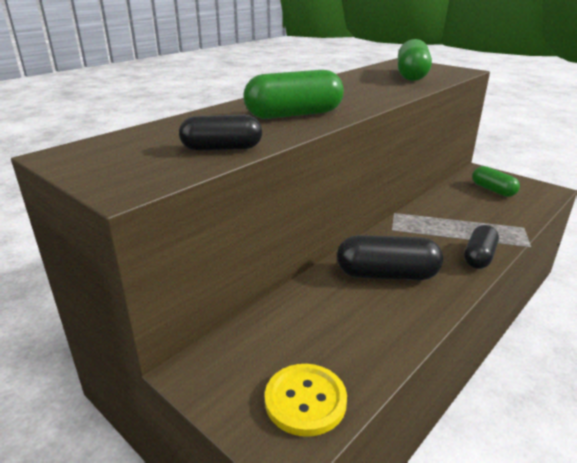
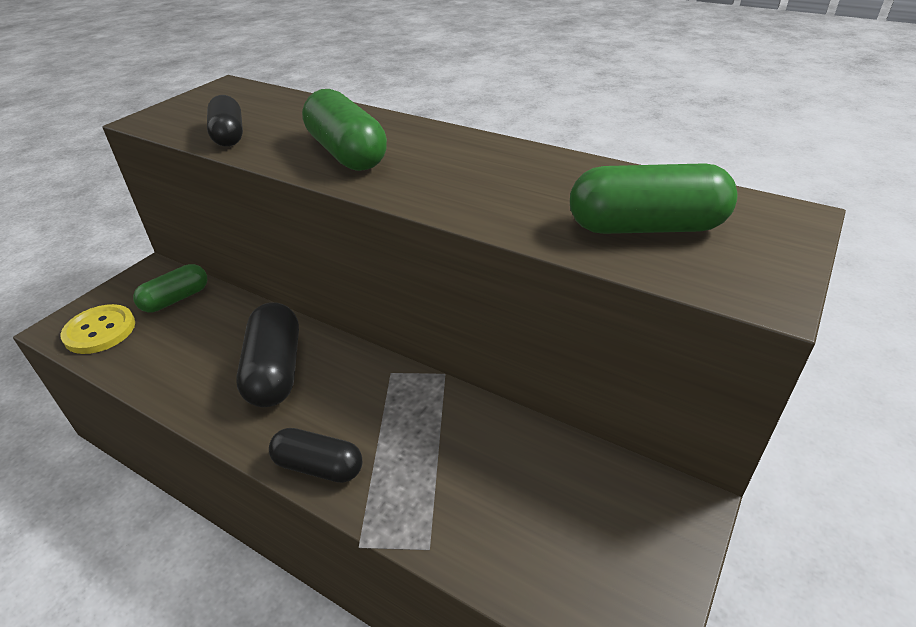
camera: 80 degrees right, 10 degrees up
(493, 190) = (585, 518): green capsule -> green capsule (176, 299)

